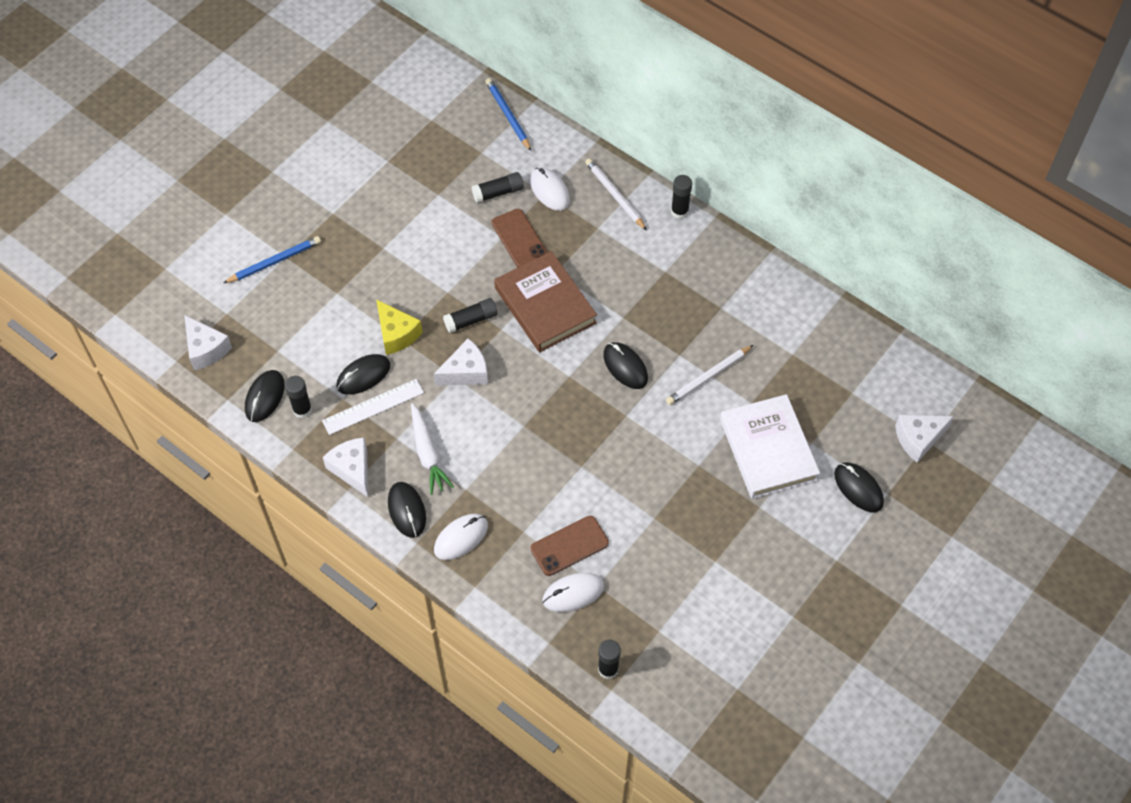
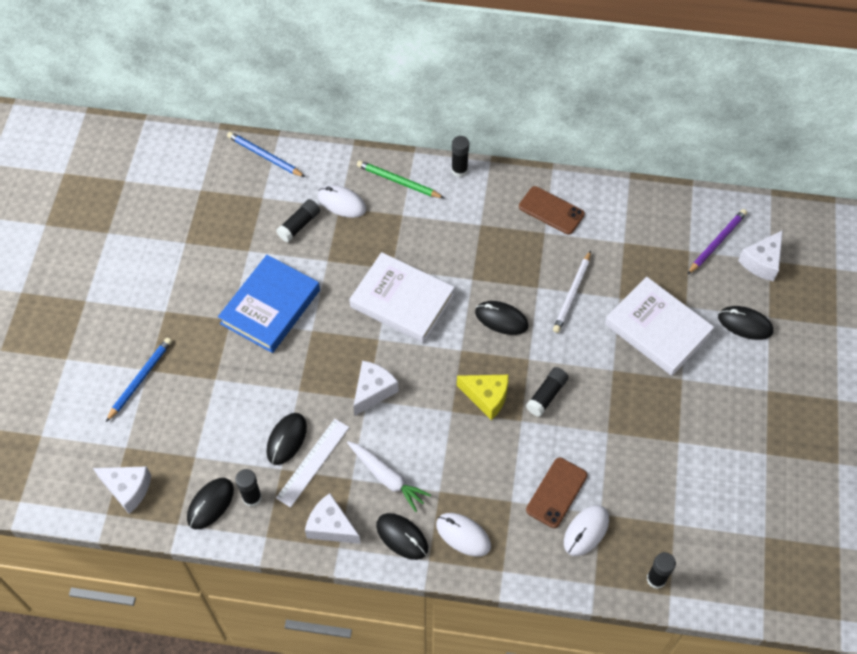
camera: 30 degrees left, 0 degrees up
(265, 397) = (210, 504): black mouse -> black mouse turned 45 degrees clockwise
(396, 334) = (291, 388): yellow cheese -> yellow cheese (486, 397)
(425, 253) = (270, 307): none -> blue book
(461, 538) = (463, 535): white mouse -> white mouse turned 75 degrees counterclockwise
(471, 320) = (348, 344): black glue stick -> black glue stick (546, 395)
(519, 239) = (343, 255): brown phone -> brown phone (551, 211)
(545, 305) = (402, 301): brown book -> white book
(615, 195) = (398, 181): white pencil -> green pencil
(885, 398) = (717, 242): none -> purple pencil

